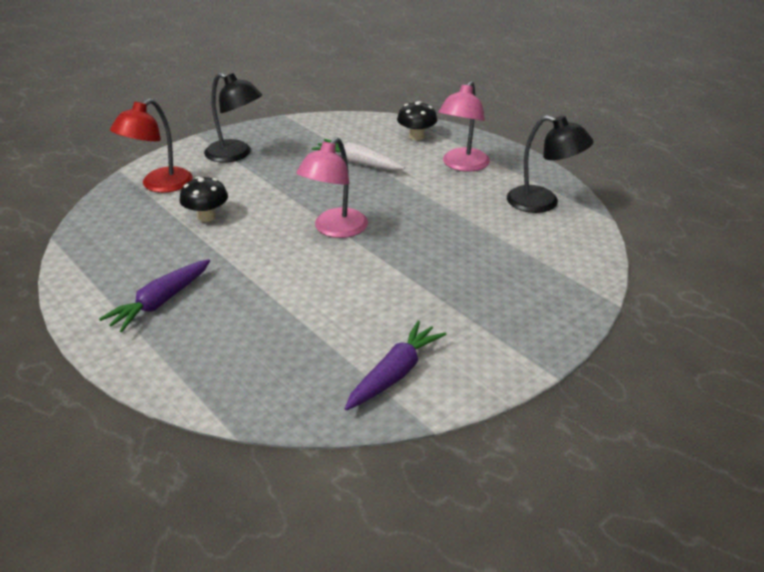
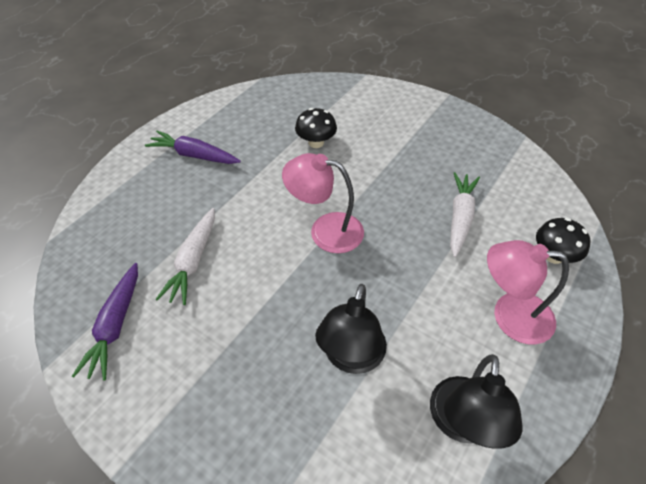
camera: 75 degrees right, 15 degrees up
(159, 185) = (352, 102): red lamp -> none
(235, 154) = (426, 128): black lamp -> black lamp (351, 358)
(332, 314) = (193, 261): none -> white carrot
(395, 374) = (115, 325): purple carrot -> purple carrot turned 75 degrees clockwise

